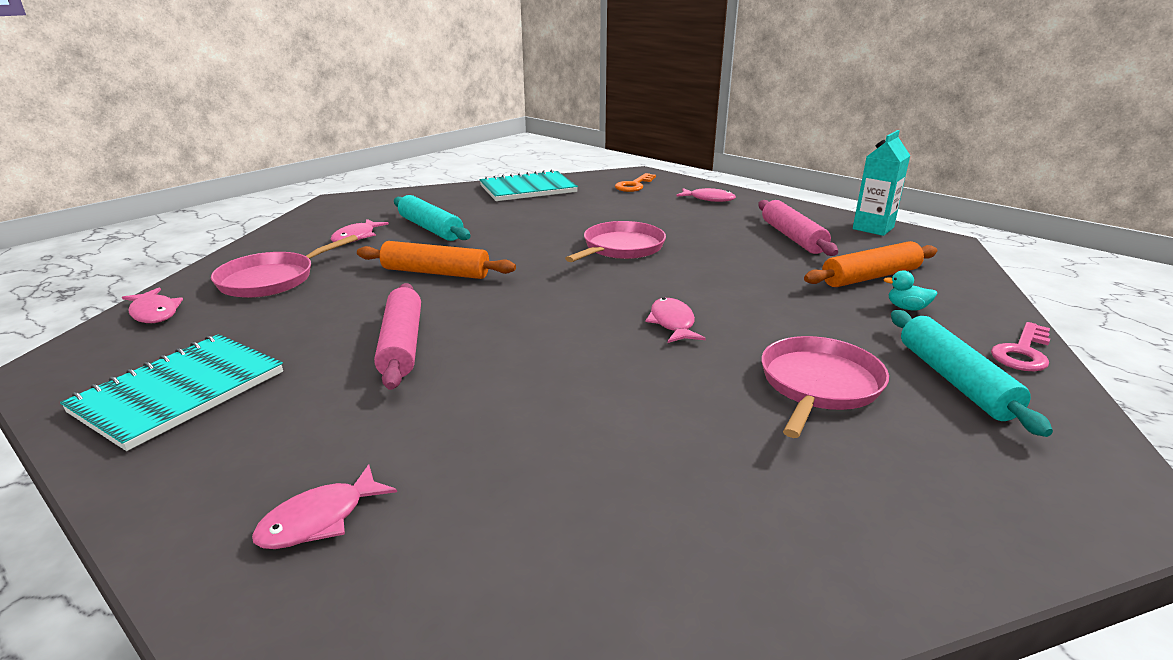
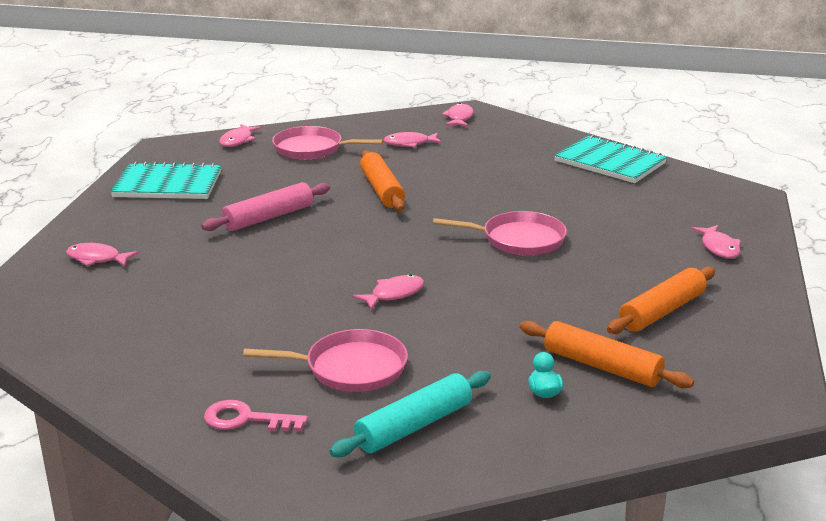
camera: 60 degrees right, 0 degrees up
(345, 208) = (459, 118): none -> pink fish
(430, 228) = (459, 159): turquoise rolling pin -> none
(634, 185) = (702, 202): orange key -> none
(792, 237) = (661, 311): pink rolling pin -> orange rolling pin
(873, 228) = (762, 352): turquoise carton -> none
(1022, 352) = (506, 459): pink key -> pink key (246, 419)

